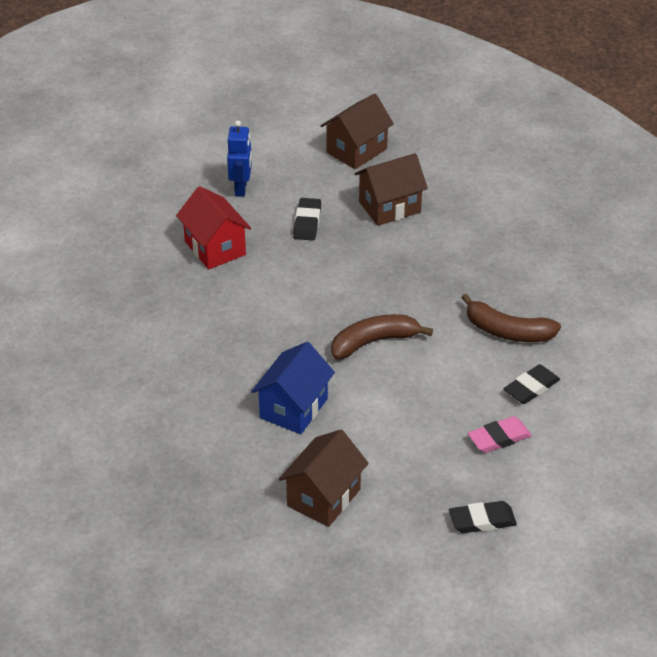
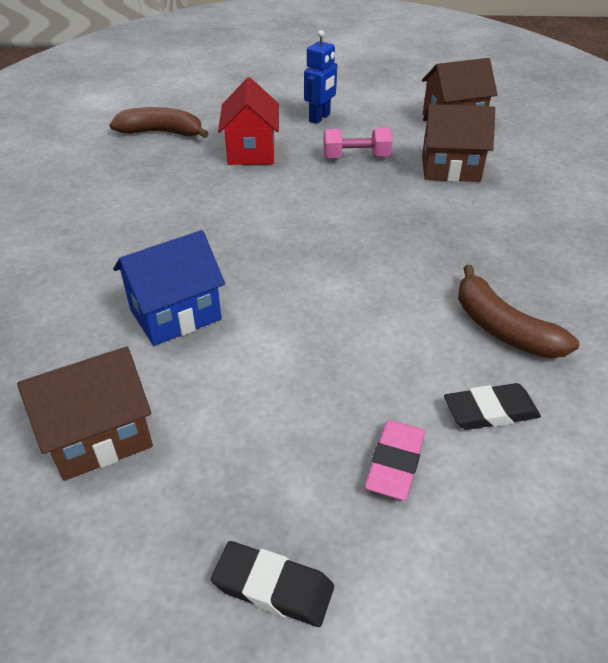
camera: 30 degrees right, 0 degrees up
(307, 222) = (356, 157): black eraser -> pink dumbbell
(374, 342) = (328, 280): brown banana -> brown banana (161, 133)
(499, 438) = (395, 462): pink eraser -> pink eraser turned 75 degrees counterclockwise

